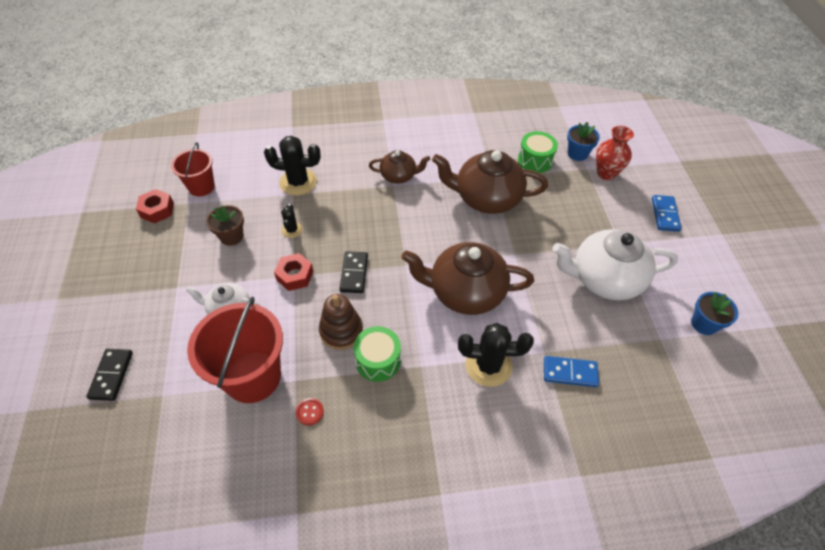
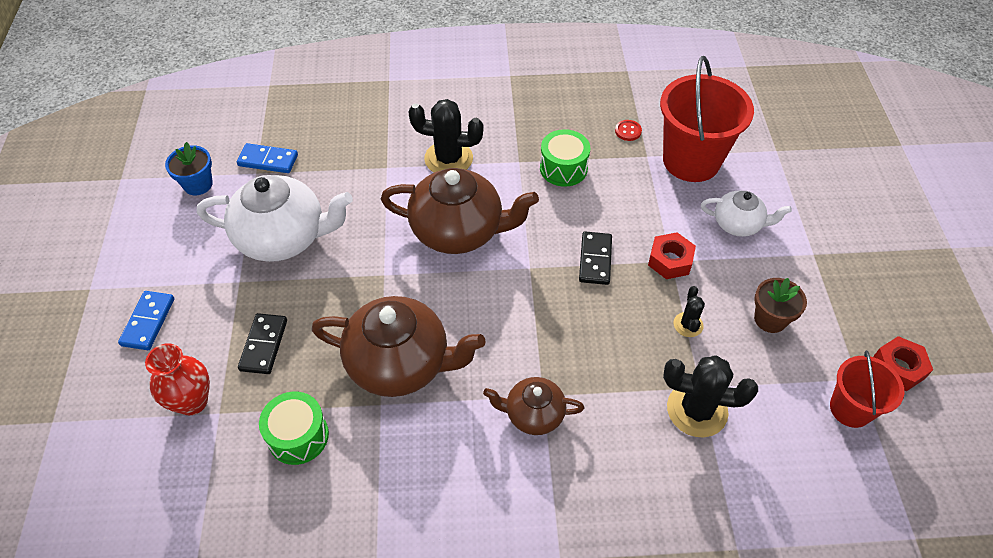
camera: 175 degrees left, 0 degrees up
(111, 375) = (837, 169): black domino -> black domino (264, 345)
(341, 331) = (605, 197): brown stacking toy -> none
(570, 372) = (367, 149): blue domino -> blue domino (268, 160)
(577, 153) = (219, 447): blue flower pot -> none

